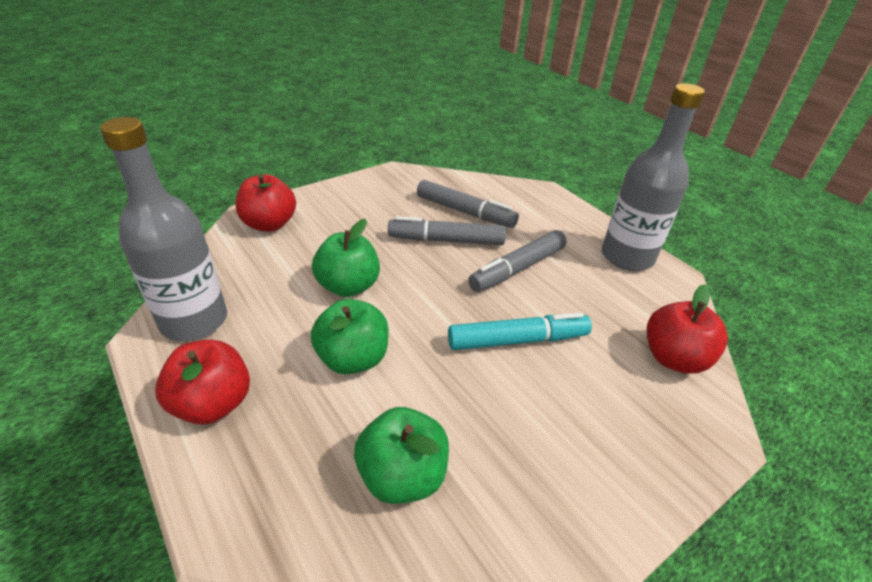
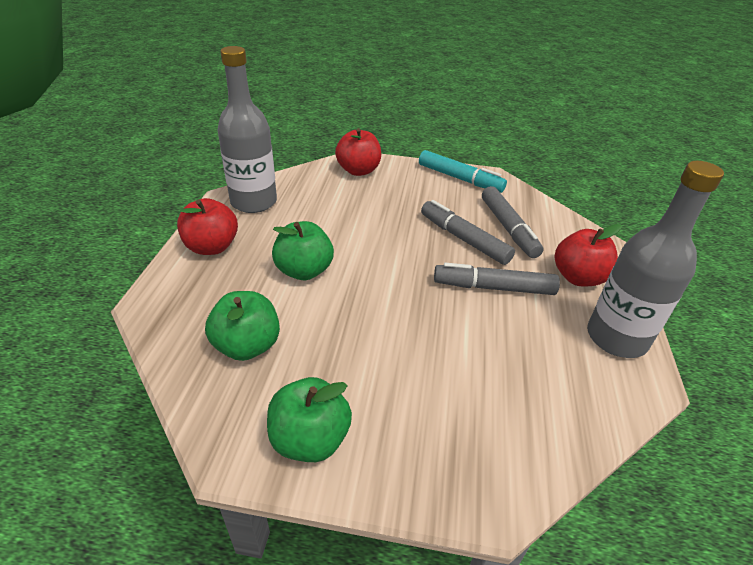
camera: 45 degrees right, 0 degrees up
(348, 286) = (356, 230): green apple -> green apple (310, 439)
(517, 340) = (422, 330): turquoise marker -> turquoise marker (459, 179)
(673, 358) = (537, 430): red apple -> red apple (578, 277)

